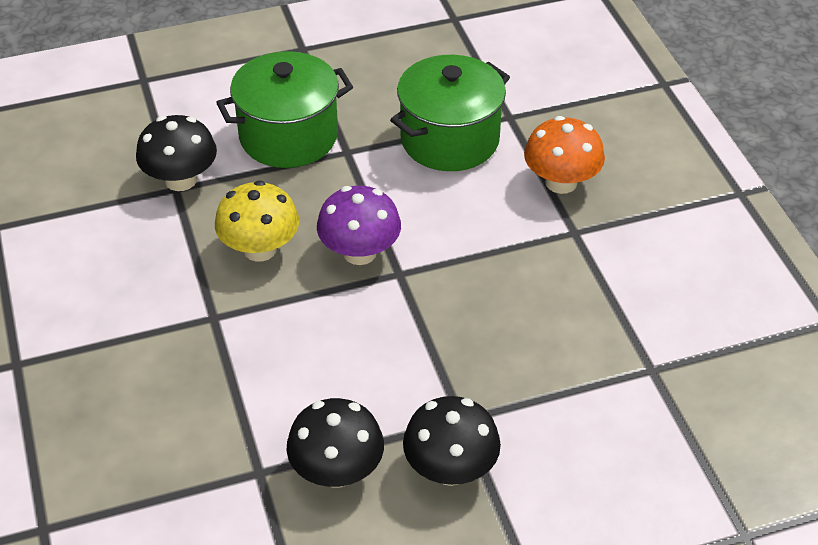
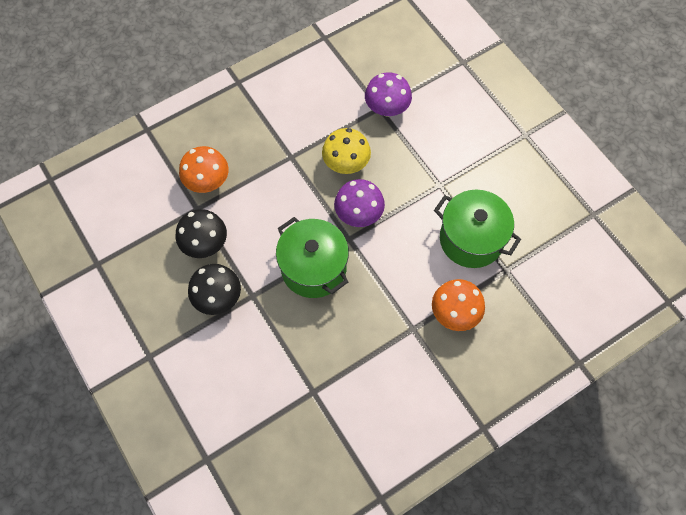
camera: 75 degrees right, 20 degrees up
(181, 180) = (387, 108): black mushroom -> purple mushroom
(208, 446) = (207, 181): none -> orange mushroom
(288, 136) = (442, 150): green pot -> green pot (313, 268)

